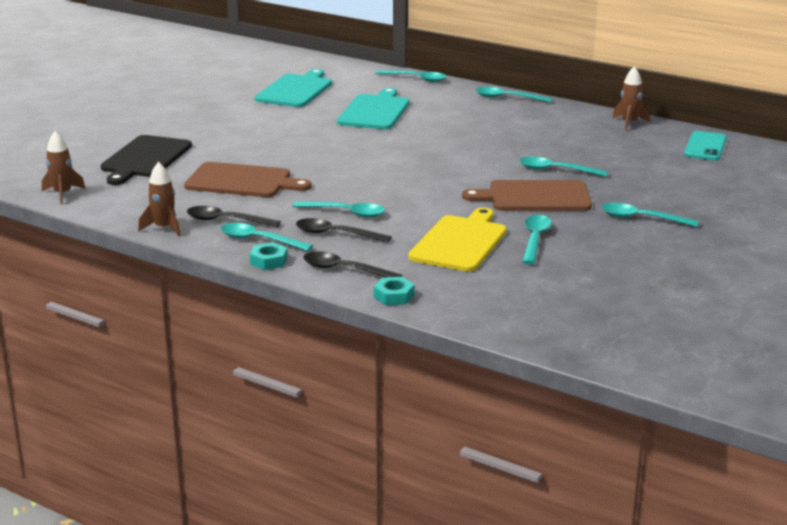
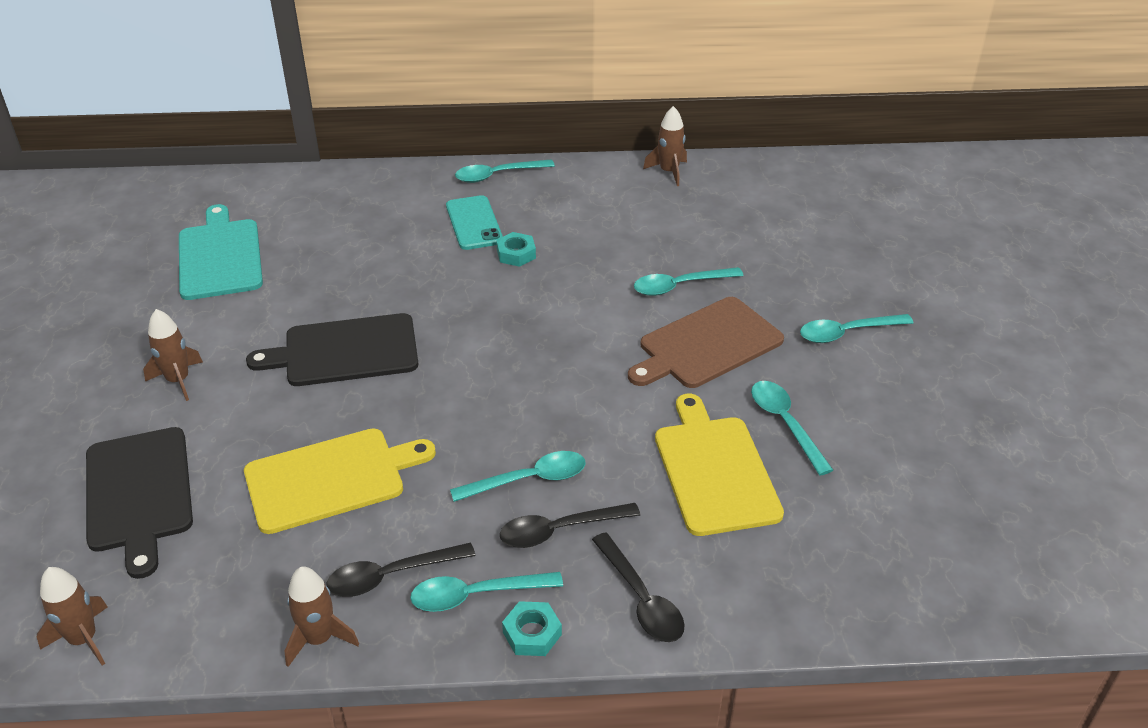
camera: 35 degrees left, 15 degrees up
(213, 128) = (178, 380): none -> brown rocket
(242, 181) = (331, 478): brown cutting board -> yellow cutting board
(313, 141) = (345, 351): none -> black cutting board
(344, 270) = (641, 599): black spoon -> black spoon turned 105 degrees counterclockwise
(375, 111) = (365, 259): turquoise cutting board -> none
(394, 296) = (749, 619): turquoise nut -> turquoise nut (516, 254)
(416, 79) = (356, 178): turquoise spoon -> none
(705, 146) = (779, 182): turquoise phone -> turquoise phone (474, 223)

